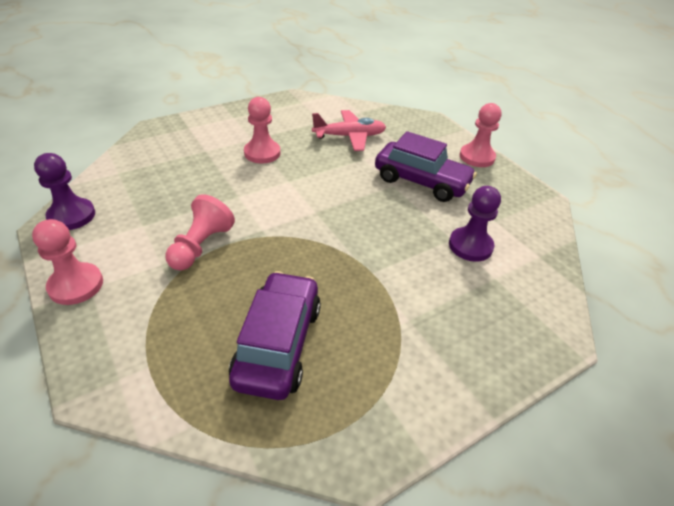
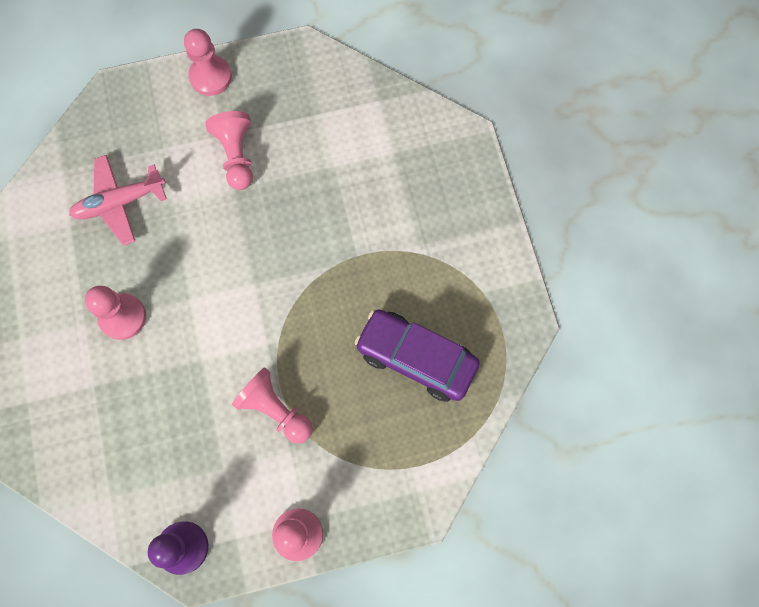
camera: 70 degrees left, 30 degrees up
(349, 136) = (120, 203): pink plane -> pink plane turned 120 degrees counterclockwise
(421, 181) = (236, 156): purple car -> pink pawn
(470, 246) = (348, 154): purple pawn -> none

